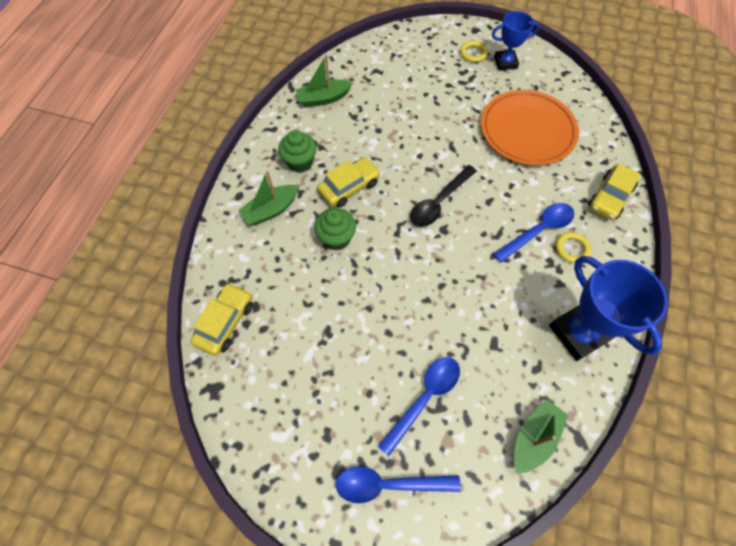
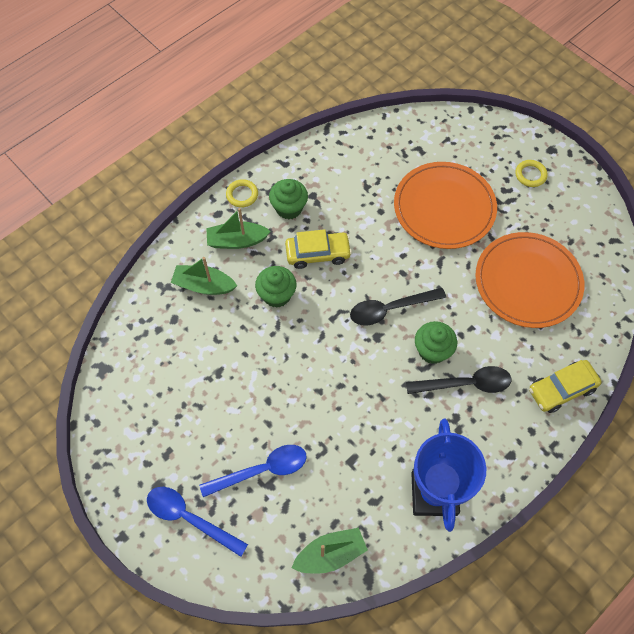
camera: 30 degrees right, 0 degrees up
(225, 322) = (143, 319): yellow car -> none
(323, 99) = (349, 155): green boat -> green boat (204, 285)
(426, 105) = (444, 207): none -> orange plate
(495, 218) = (432, 350): none -> green cupcake
(505, 62) = (557, 200): blue trophy -> none
(538, 231) = (465, 384): blue spoon -> black spoon
(571, 249) = (485, 417): yellow ring -> yellow ring (242, 195)

